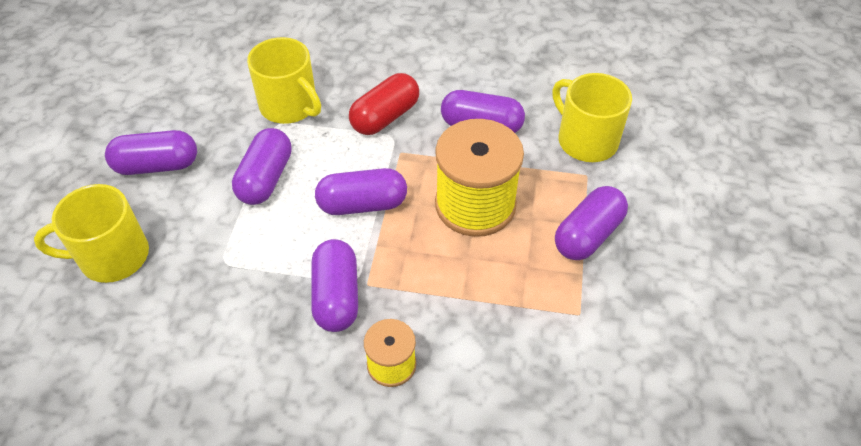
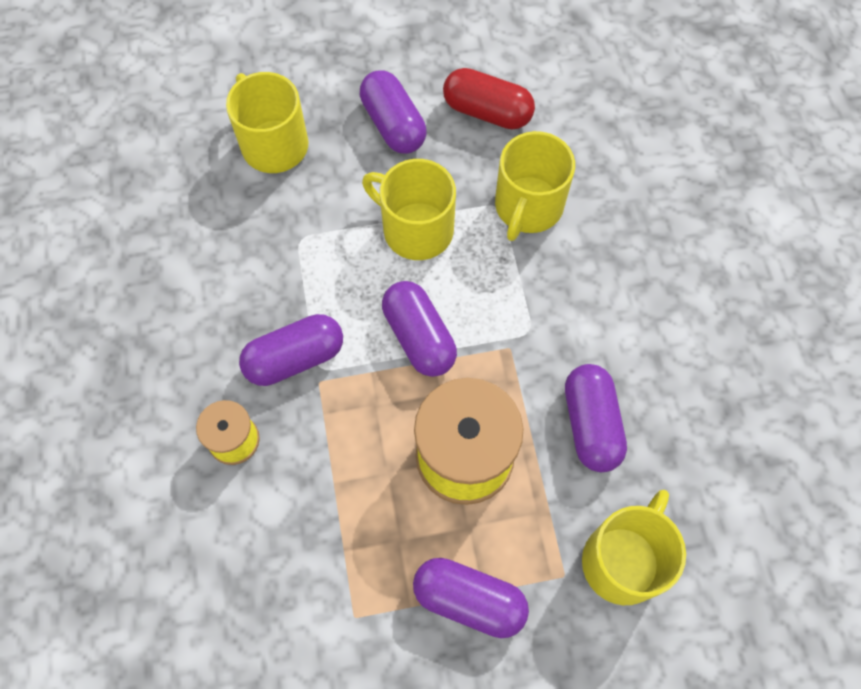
camera: 70 degrees right, 15 degrees up
(265, 178) = (416, 229): purple capsule -> yellow mug
(385, 117) = (556, 311): red capsule -> red capsule (487, 112)

